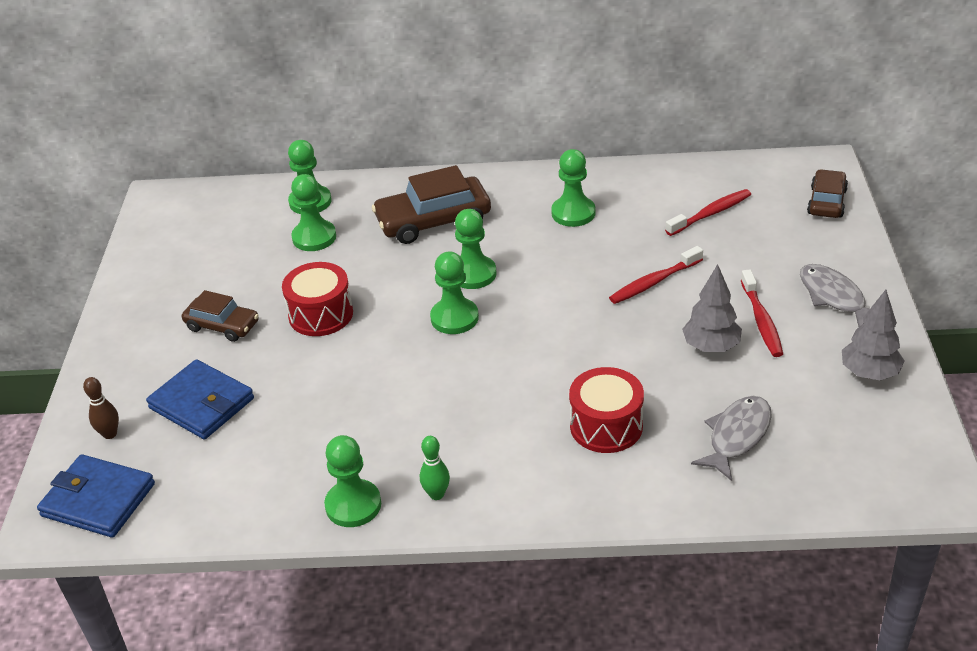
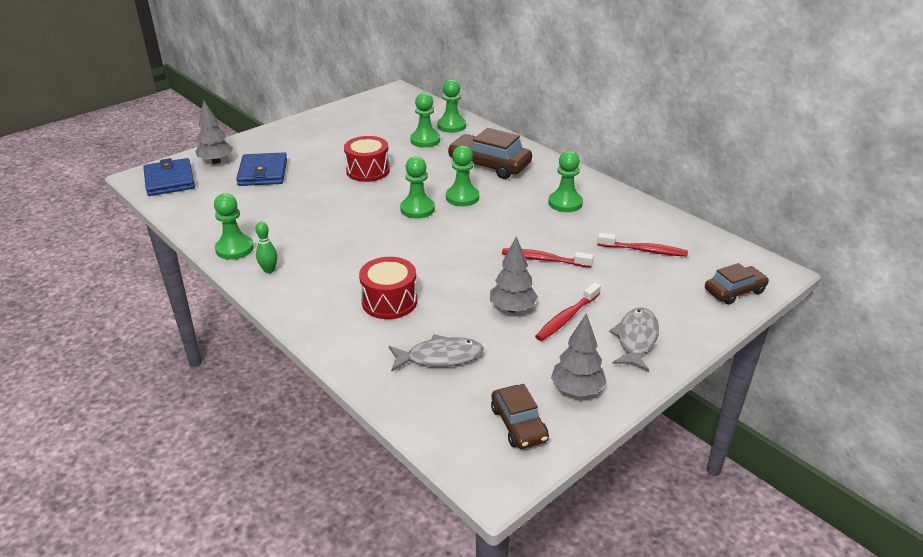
camera: 45 degrees right, 5 degrees down
(110, 434) = (216, 161): brown bowling pin -> grey tree
(222, 325) = (325, 150): brown car -> brown car (518, 424)

